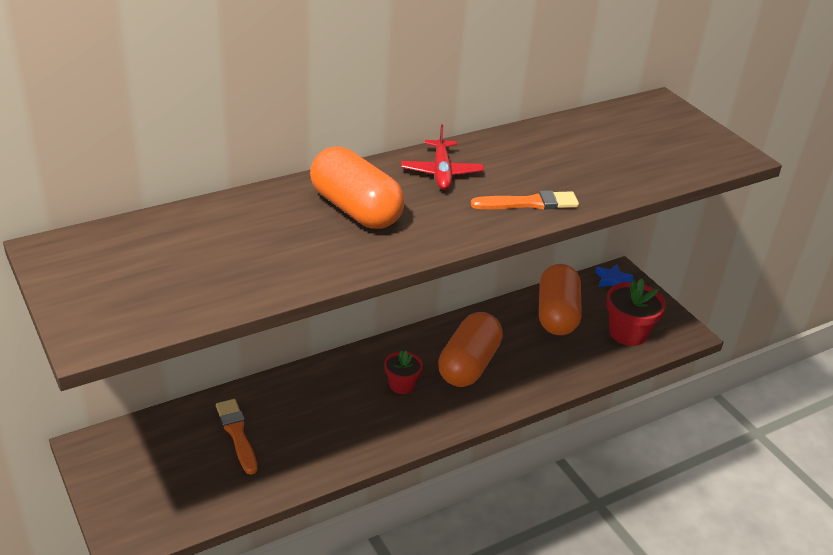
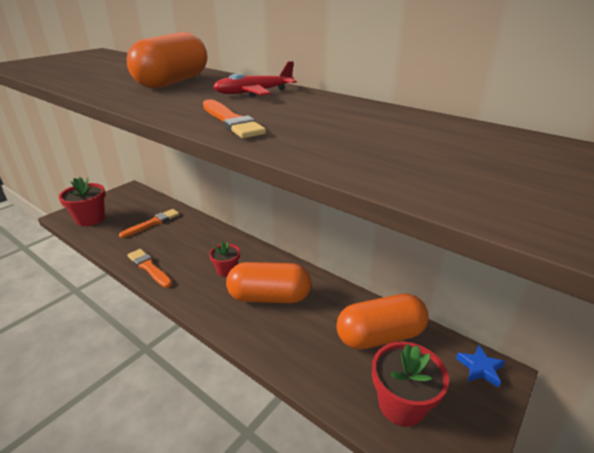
camera: 70 degrees right, 5 degrees down
(164, 505) = (90, 219): none -> red flower pot
(353, 451) = (149, 267): none -> orange brush

